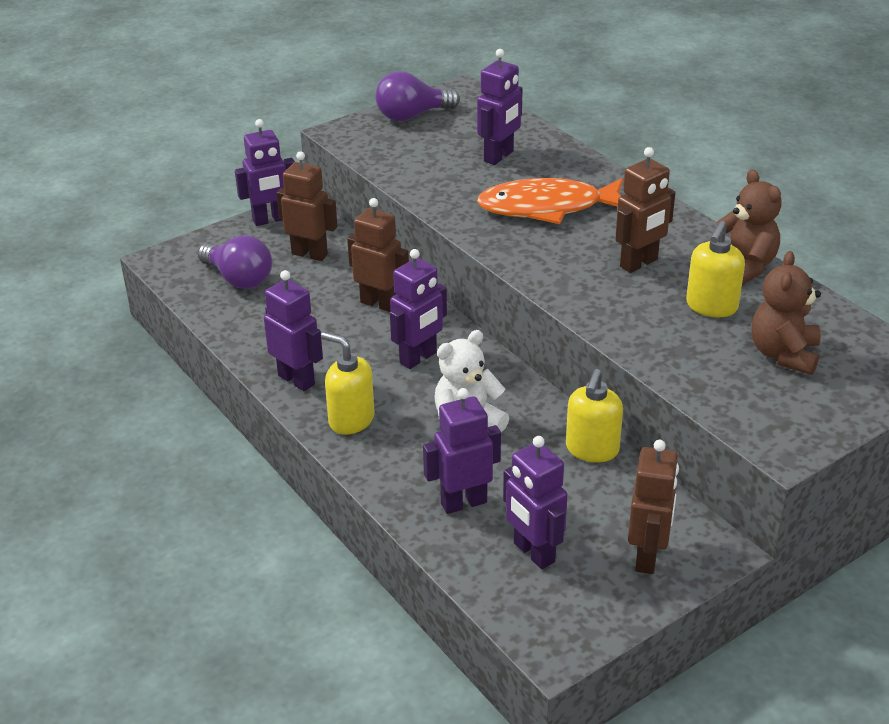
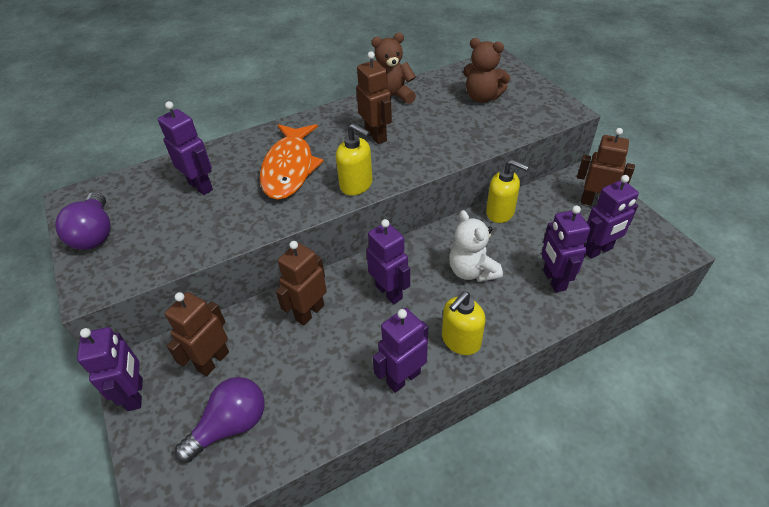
camera: 80 degrees left, 10 degrees up
(711, 306) = (431, 115): yellow soap dispenser -> yellow soap dispenser (356, 185)

